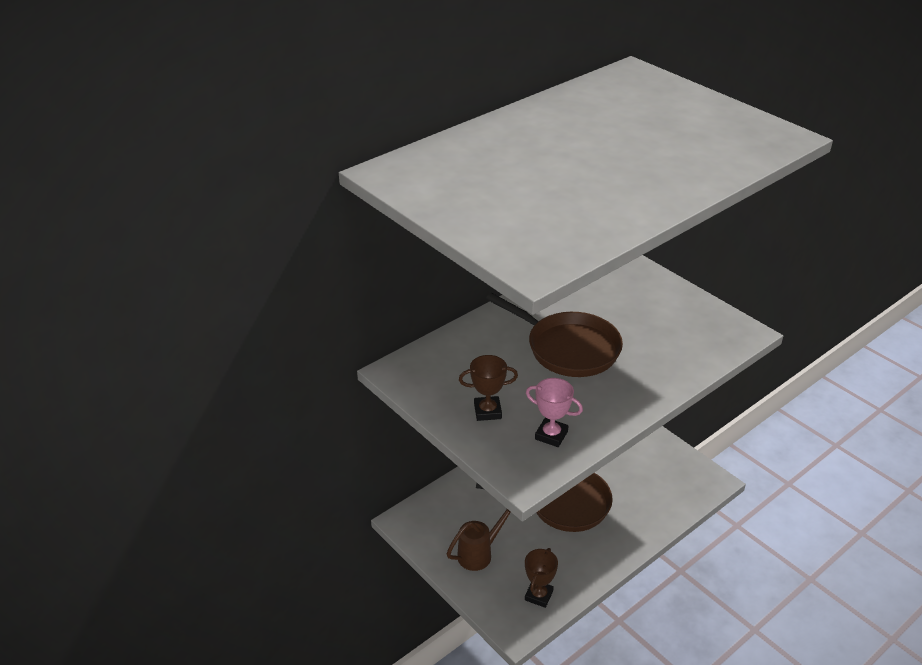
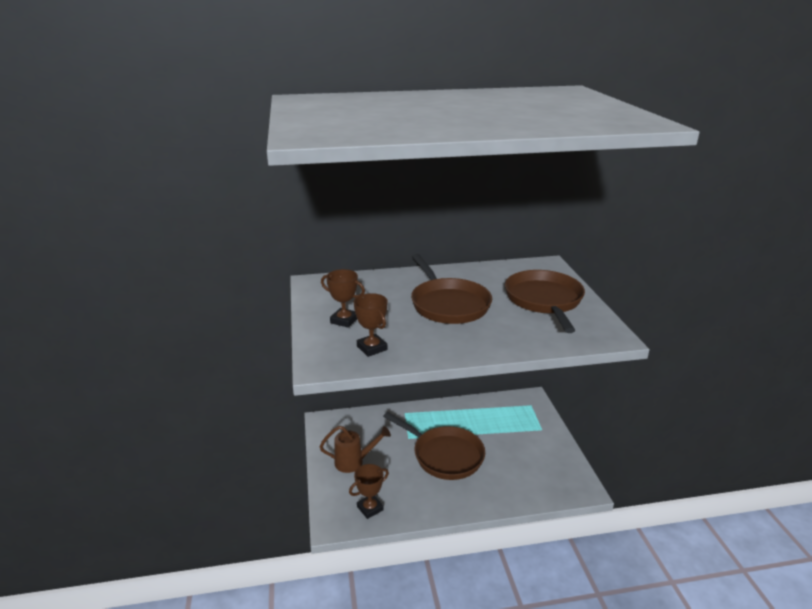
camera: 30 degrees right, 10 degrees down
(551, 435) = (372, 348): pink trophy -> brown trophy
(652, 309) = (544, 301): none -> brown pan

